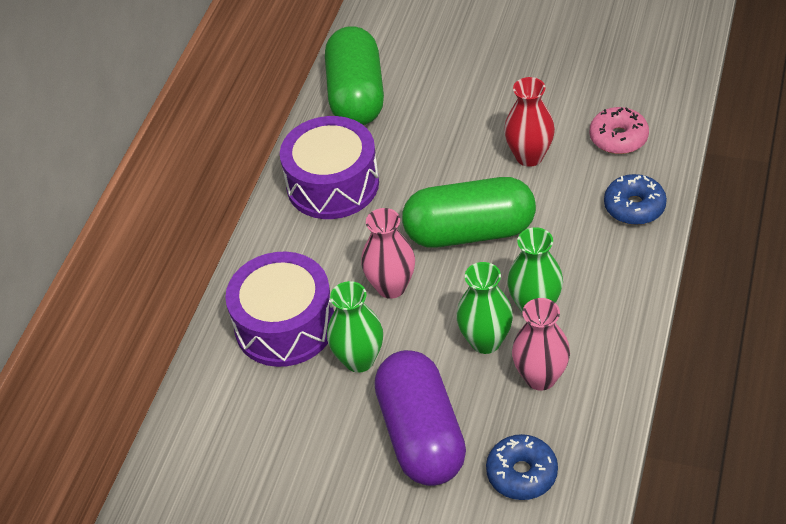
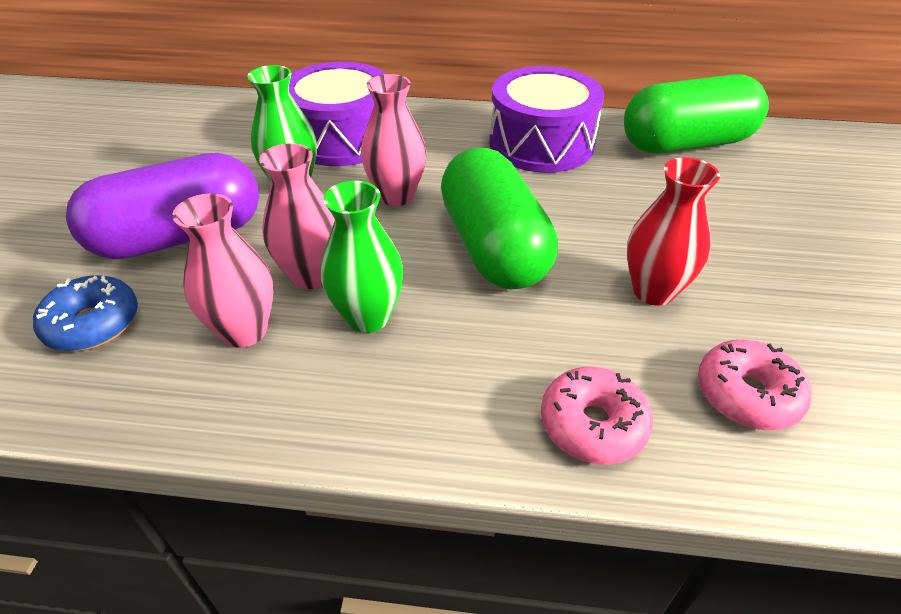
camera: 75 degrees right, 5 degrees down
(485, 341) = (311, 275): green vase -> pink vase
(634, 207) = (592, 425): blue donut -> pink donut

